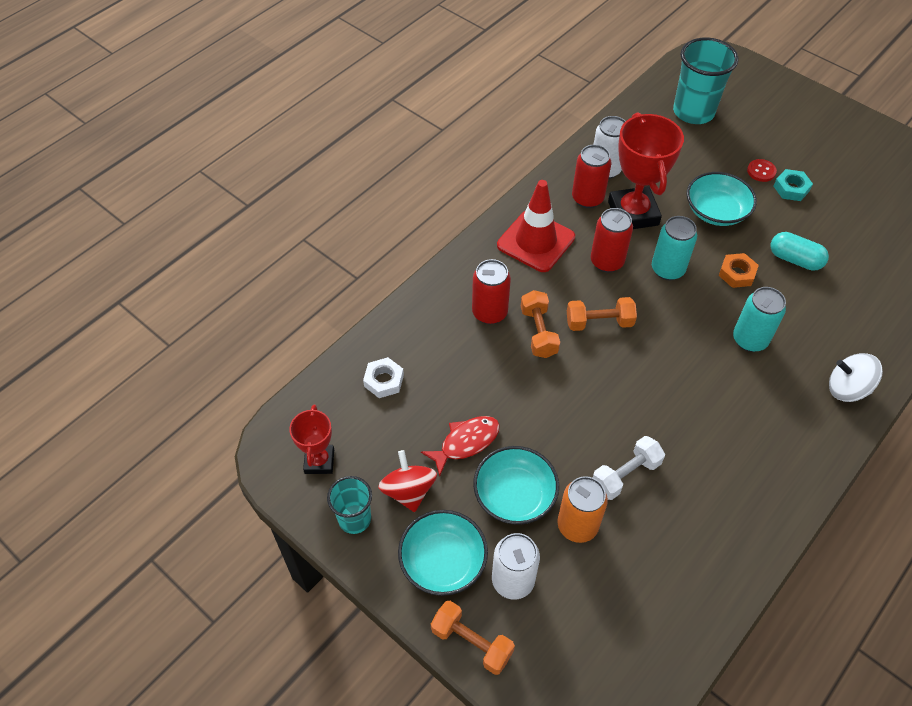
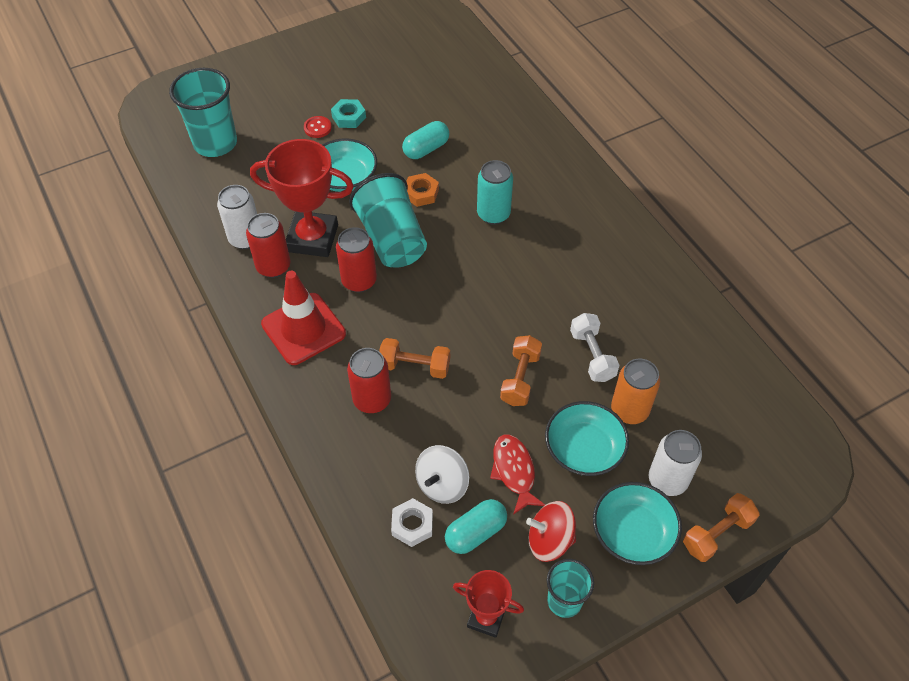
camera: 70 degrees left, 0 degrees up
(394, 430) = (475, 532): none -> turquoise capsule
(599, 322) = (426, 314): orange dumbbell -> orange dumbbell (520, 378)
(667, 269) = (392, 239): turquoise can -> turquoise cup
(847, 389) = (566, 174): white spinning top -> white spinning top (442, 484)

